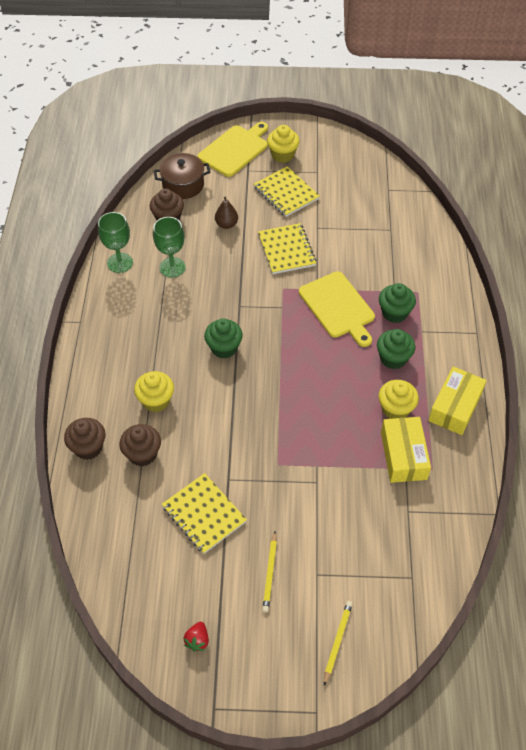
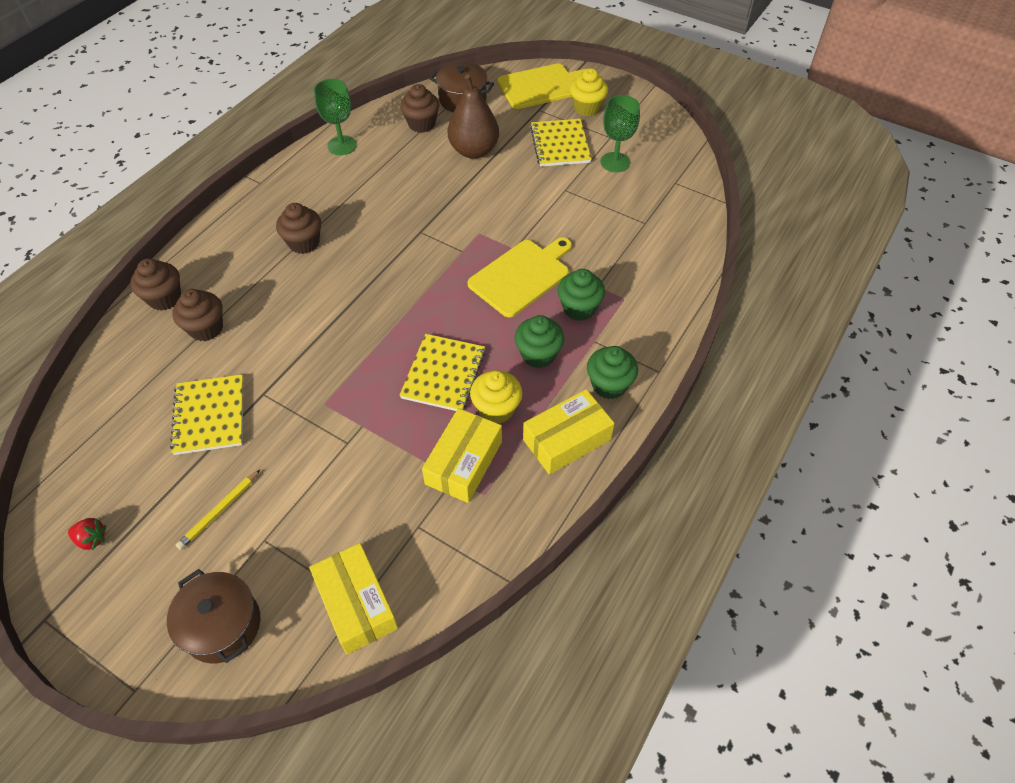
camera: 30 degrees right, 0 degrees up
(156, 400) = (263, 284): yellow cupcake -> none
(159, 354) = (304, 243): none -> brown cupcake
(172, 267) = (387, 169): green goblet -> green goblet (615, 162)
(197, 640) = (92, 539): red strawberry -> red strawberry turned 120 degrees counterclockwise
(224, 348) = (370, 264): green cupcake -> green cupcake (609, 385)
(226, 224) = (474, 151): brown pear -> brown pear, size x1.86
(286, 250) = (514, 198): yellow notebook -> yellow notebook (443, 374)
(337, 641) = (222, 625): yellow pencil -> brown pot
(338, 307) = (521, 276): yellow cutting board -> yellow cutting board turned 135 degrees counterclockwise
(410, 579) = (356, 604): none -> yellow box

